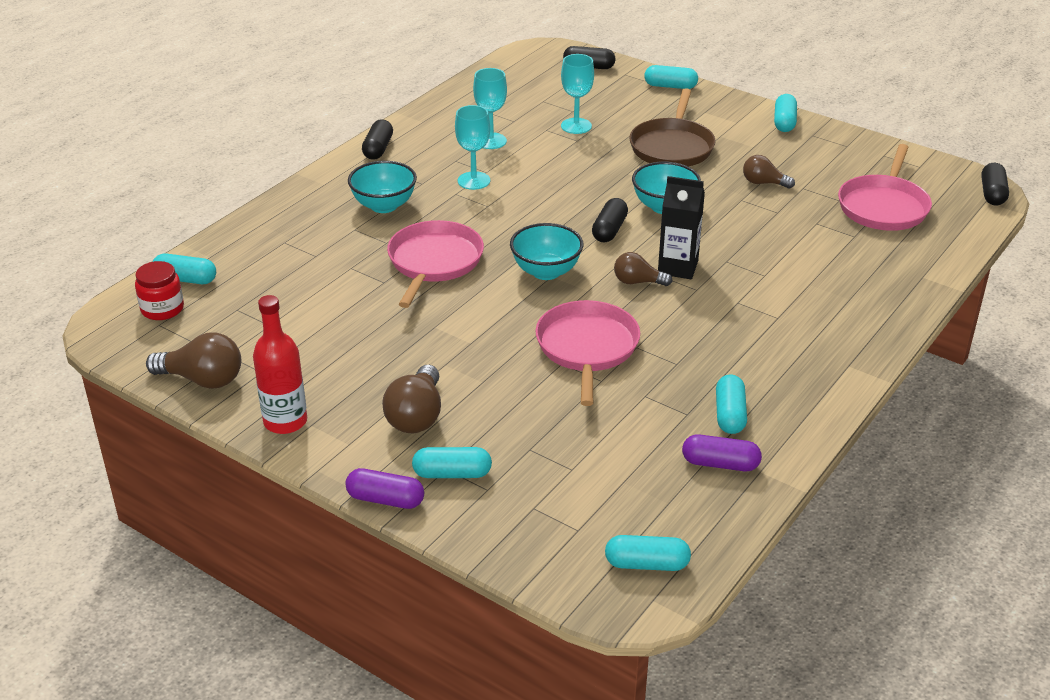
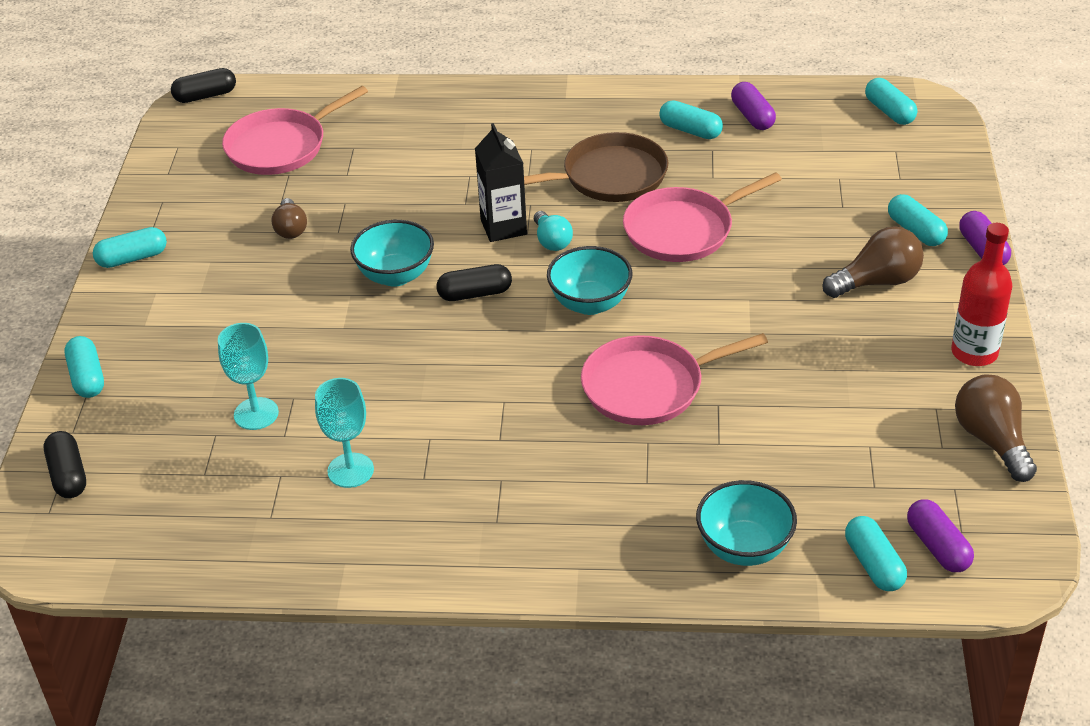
camera: 120 degrees left, 5 degrees up
(162, 309) = (937, 547): red jar -> purple capsule
(378, 149) = (451, 566): black capsule -> none
(384, 205) = (578, 485): turquoise bowl -> turquoise bowl (744, 548)
(473, 181) = (459, 438): turquoise goblet -> none
(638, 282) = (552, 241): brown light bulb -> turquoise light bulb
(672, 147) = (254, 318): brown pan -> brown pan (609, 177)
(729, 415) = (690, 130): turquoise capsule -> turquoise capsule turned 60 degrees clockwise
(883, 206) = (281, 146): pink pan -> pink pan turned 150 degrees clockwise

